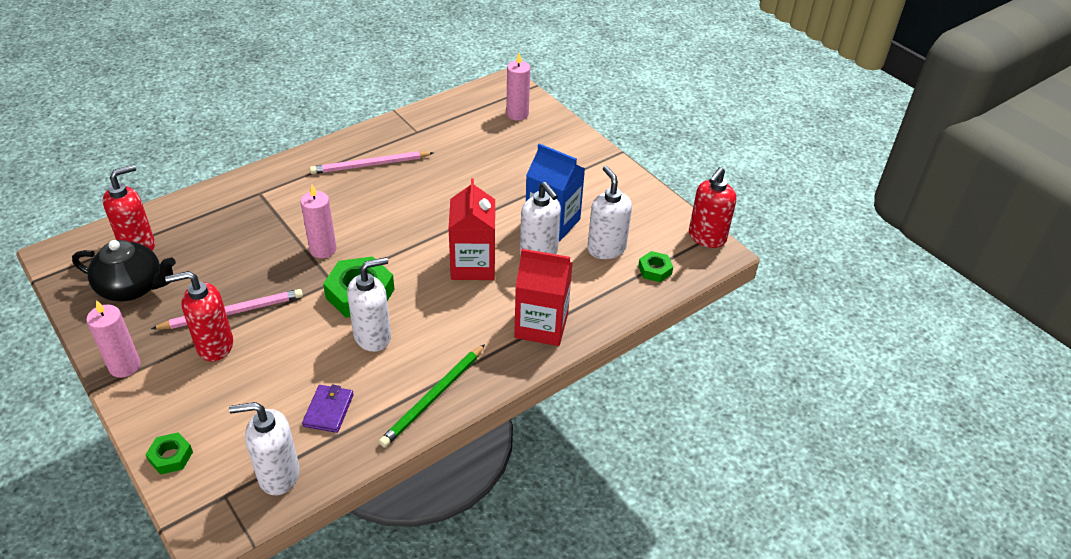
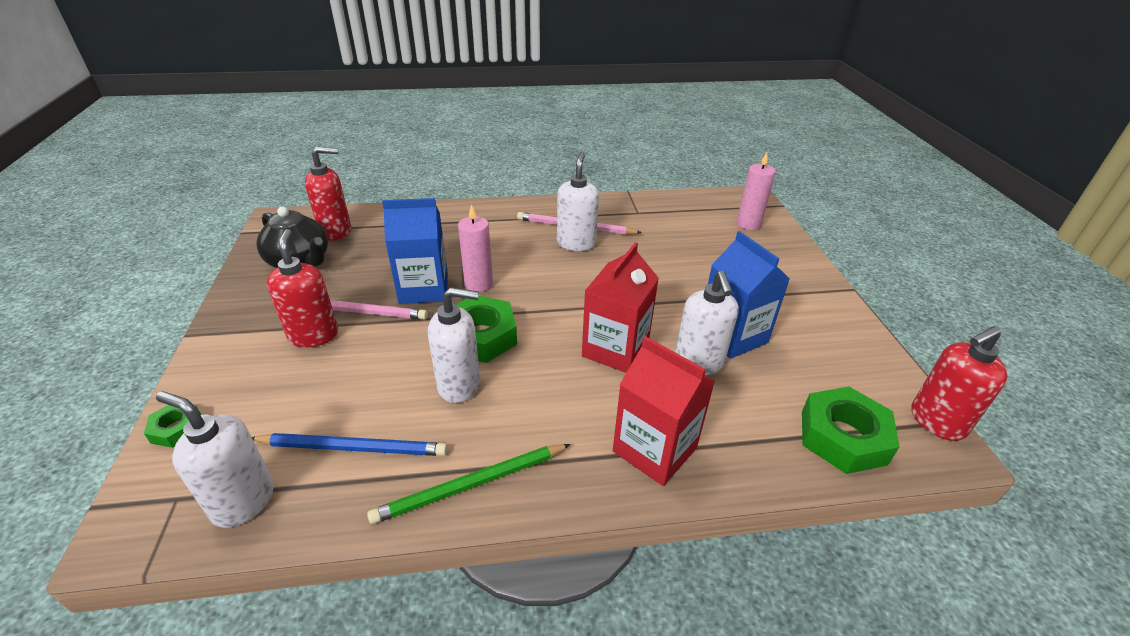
camera: 30 degrees right, 5 degrees down
(125, 366) = (230, 324): pink candle -> none
(214, 346) = (314, 335): red soap dispenser -> red soap dispenser turned 60 degrees clockwise
(277, 271) = (424, 289): none -> blue carton
(328, 410) = (353, 448): purple wallet -> blue pencil
(606, 248) = (786, 387): white soap dispenser -> white soap dispenser (576, 243)
(655, 270) = (843, 437): green nut -> green nut, size x1.90

